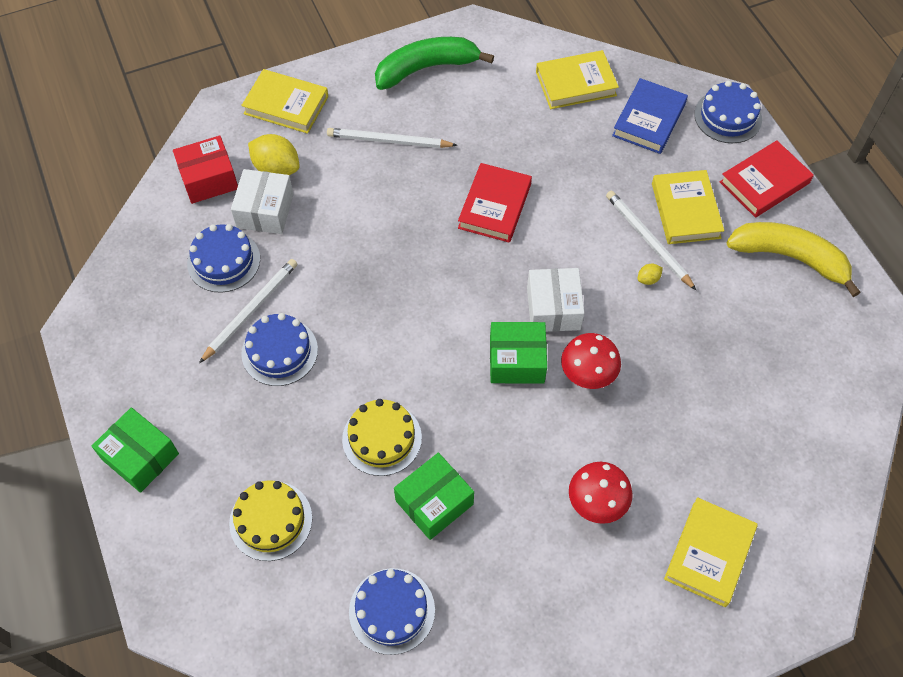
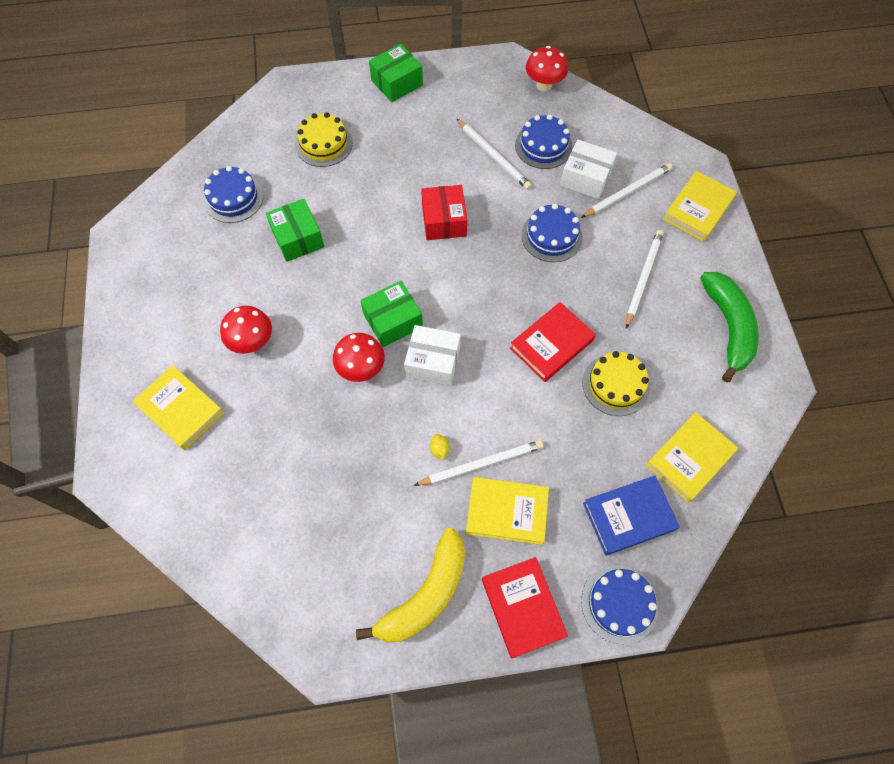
camera: 105 degrees right, 5 degrees up
(120, 278) = (544, 85): none -> red mushroom
(209, 179) = (626, 147): red box -> red box (444, 221)
(276, 169) = (627, 192): yellow lemon -> white pencil
(279, 351) = (452, 168): blue cake -> blue cake (551, 236)
(382, 438) = (359, 217): yellow cake -> yellow cake (616, 384)
(494, 206) = (551, 344): red book -> red book turned 75 degrees counterclockwise
(516, 360) = (393, 321): green box -> green box turned 45 degrees clockwise
(576, 84) = (689, 458): yellow book -> yellow book turned 45 degrees clockwise
(649, 120) = (628, 516): blue book -> blue book turned 60 degrees counterclockwise

